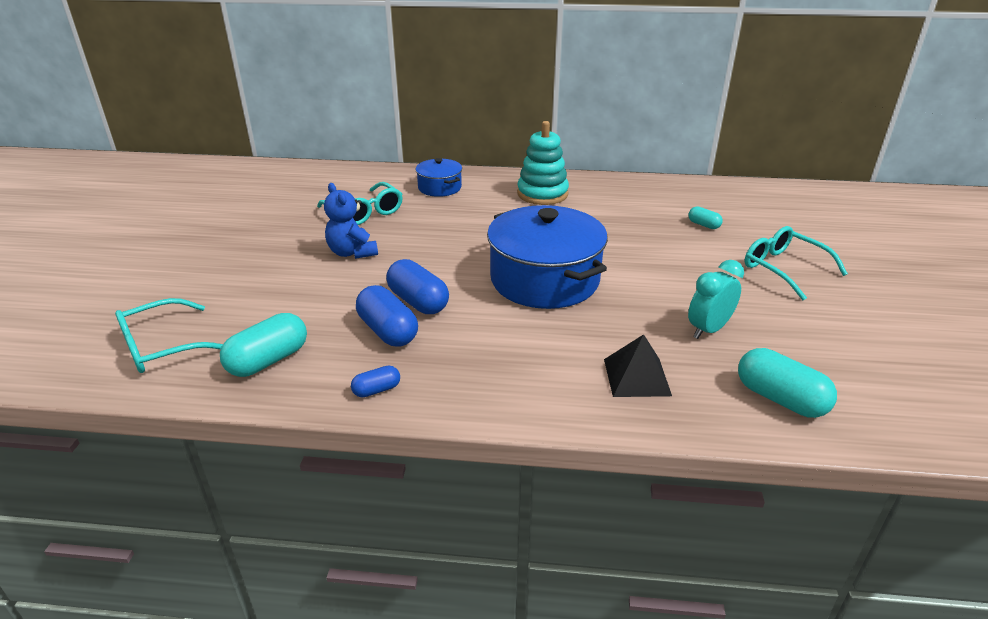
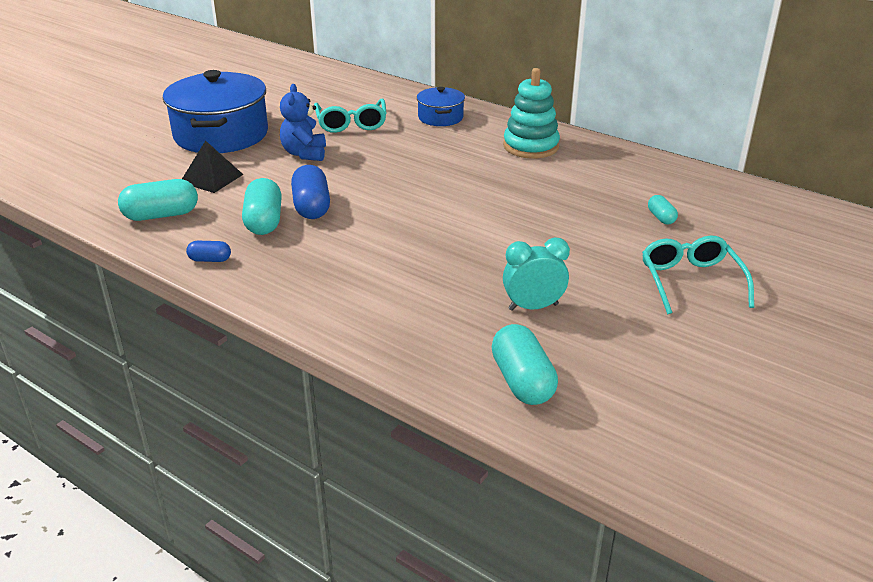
camera: 30 degrees right, 0 degrees up
(161, 347) = (105, 184): turquoise glasses -> none
(388, 331) = (264, 221): blue capsule -> turquoise capsule
(544, 279) = (437, 221): blue pot -> blue pot (221, 134)
(637, 377) = (417, 320): black pyramid -> black pyramid (211, 178)

